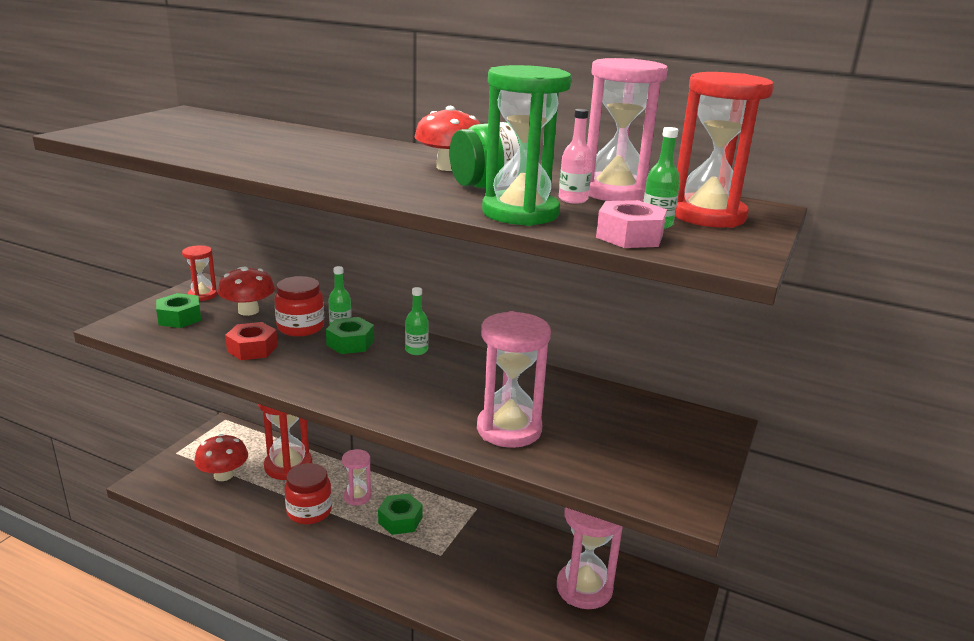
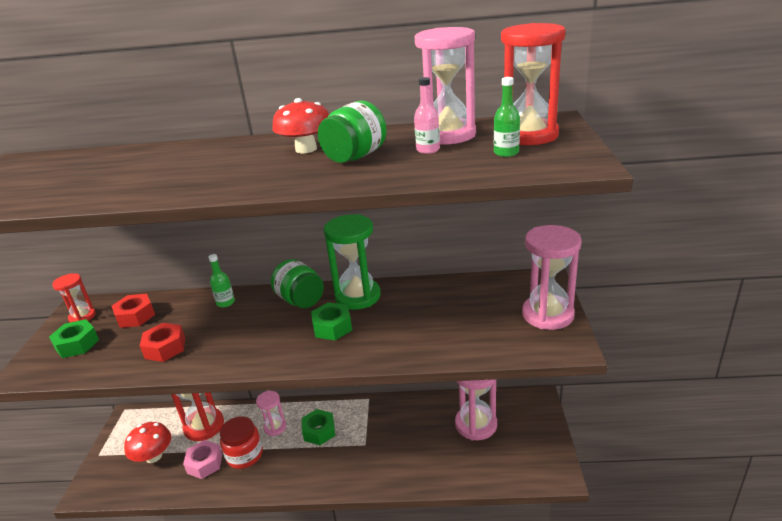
camera: 20 degrees left, 5 degrees up
(248, 311) = (135, 316): red mushroom -> red nut
(300, 327) = (192, 314): red jar -> none
(350, 343) = (244, 313): green nut -> green nut (332, 327)
(416, 350) = (300, 300): green bottle -> green jar
(509, 429) = (415, 337): pink hourglass -> pink hourglass (547, 314)
(520, 213) = (406, 173): green hourglass -> green hourglass (358, 296)
(629, 236) = (501, 168): pink nut -> pink nut (205, 463)

